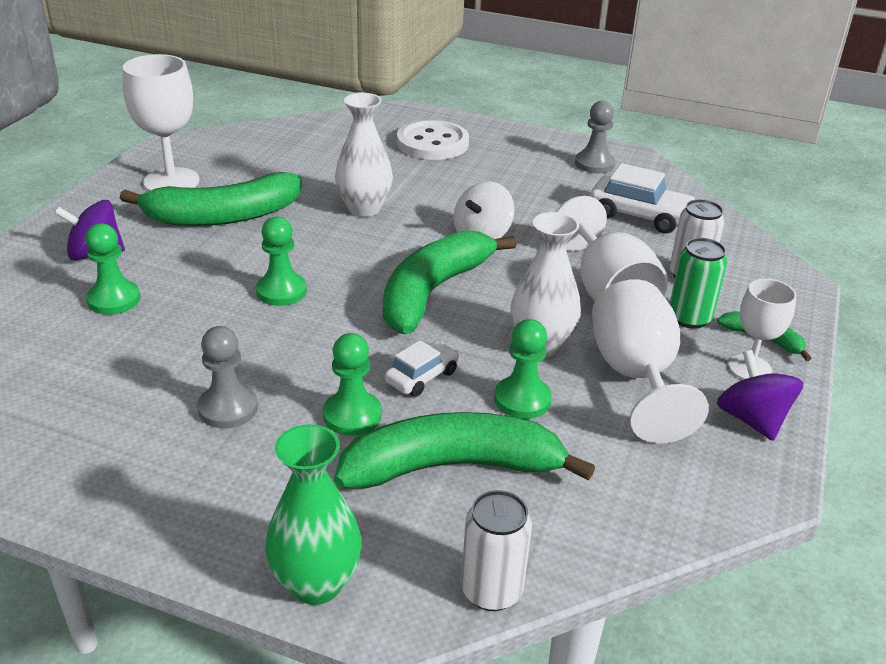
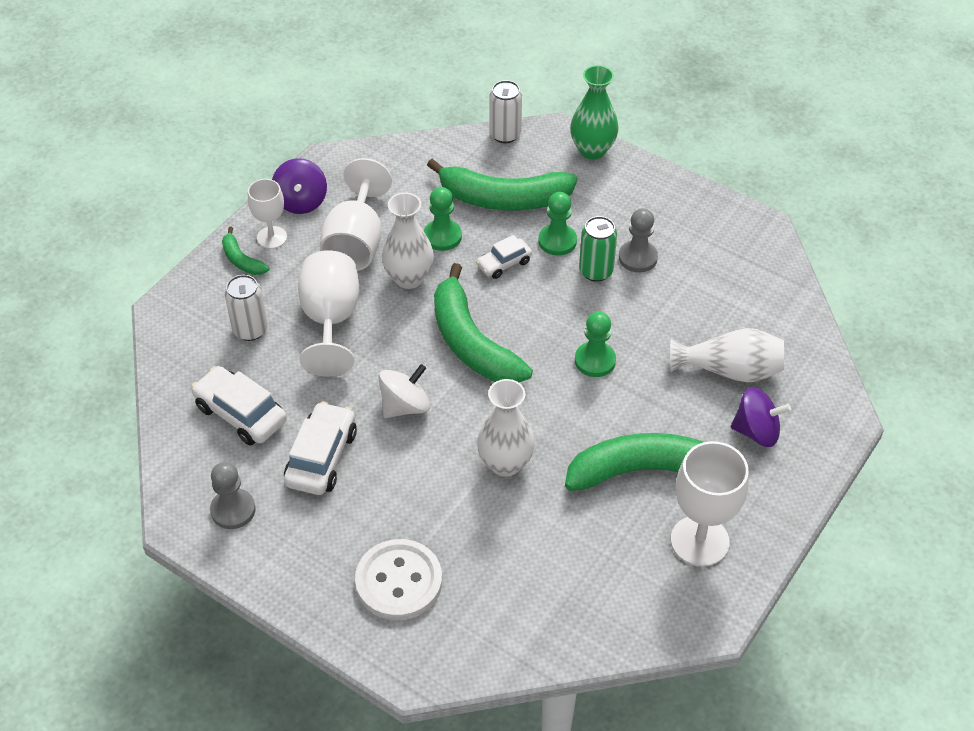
camera: 165 degrees left, 15 degrees up
(114, 299) = (729, 370): green pawn -> white vase
(433, 292) = (471, 342): green banana -> green banana turned 105 degrees clockwise
(541, 197) = (321, 457): none -> white car
(689, 318) = (282, 286): green can -> green can (596, 271)

